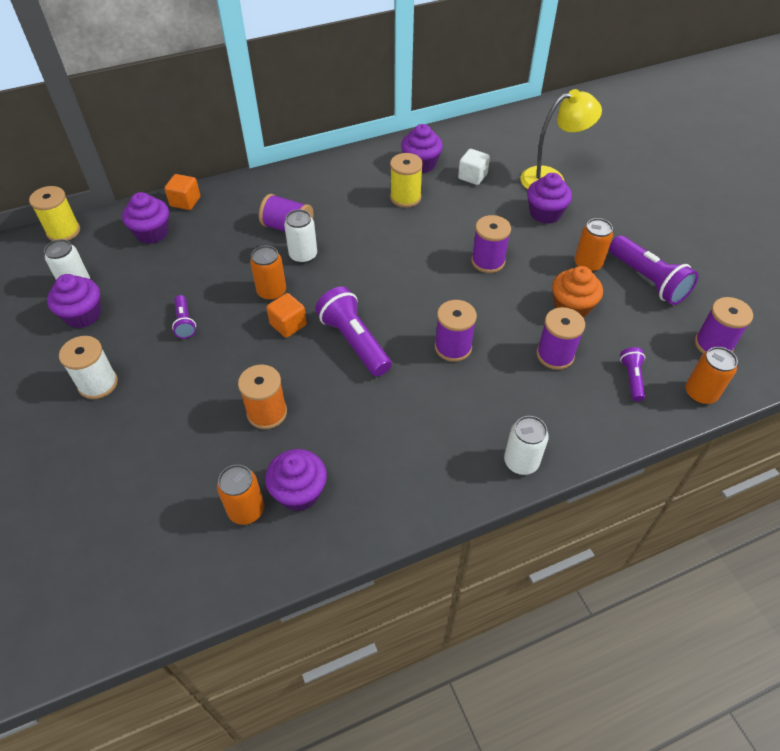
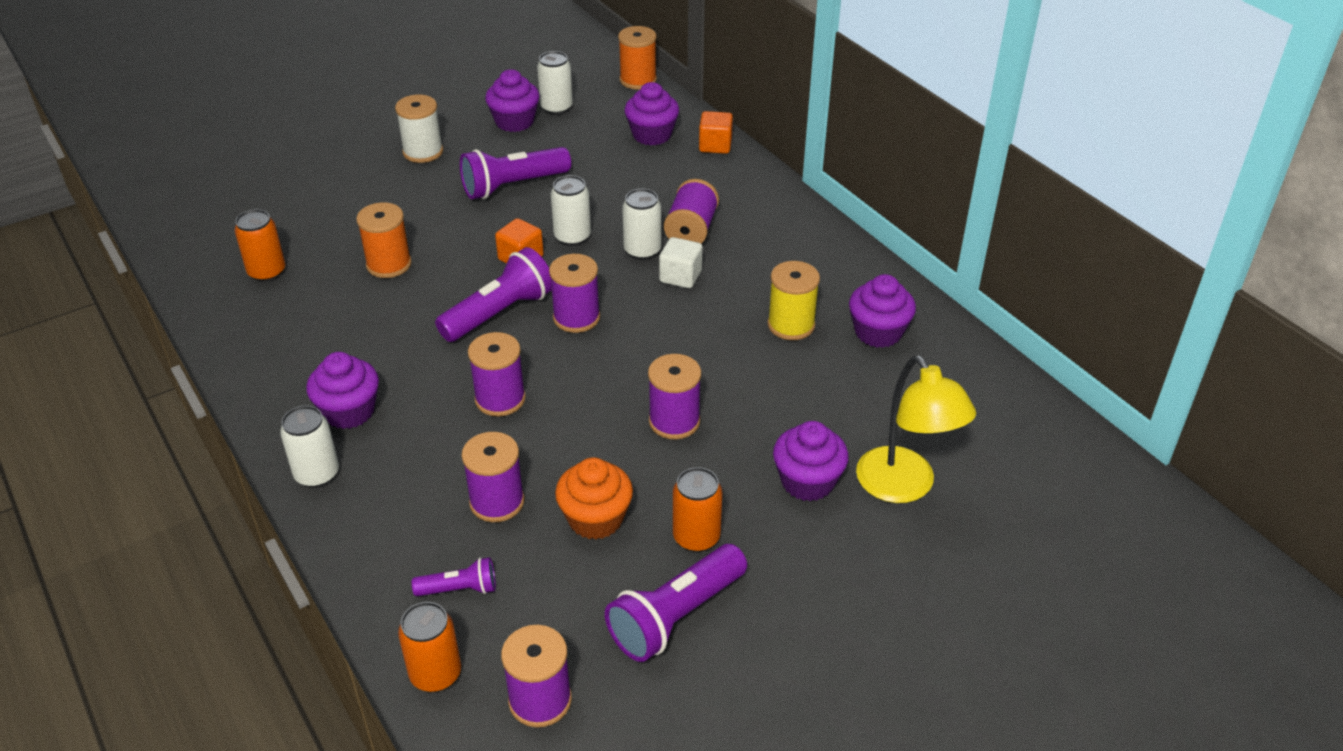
camera: 80 degrees right, 10 degrees down
(63, 231) = (638, 80): yellow spool -> orange spool
(185, 322) = (513, 186): purple flashlight -> purple flashlight, size x1.88
(272, 292) = (572, 237): orange can -> white can
(299, 492) = (286, 303): purple cupcake -> purple cupcake (349, 411)
(371, 298) = (576, 318): none -> purple spool
(472, 176) = (870, 391): white cube -> white cube (680, 276)

